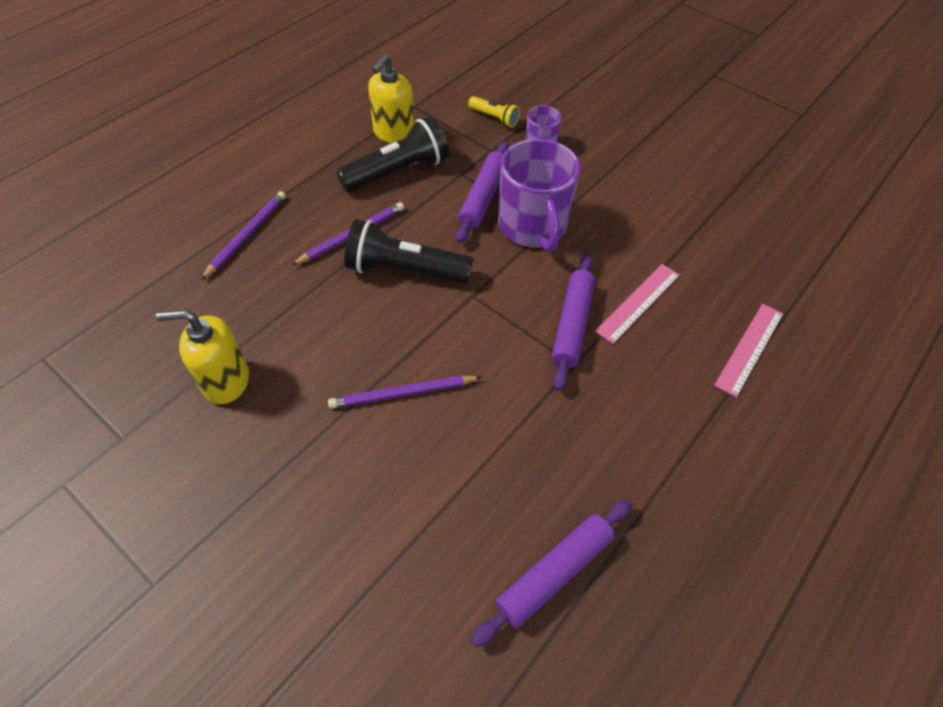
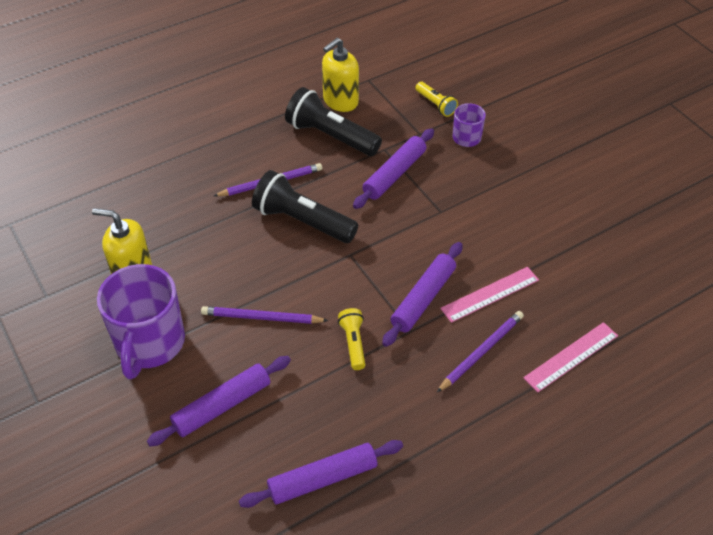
camera: 20 degrees right, 5 degrees down
(247, 235) = (187, 164): purple pencil -> purple pencil (481, 352)
(397, 516) = (222, 405): none -> purple rolling pin
(398, 171) = (330, 136): black flashlight -> black flashlight turned 135 degrees counterclockwise
(519, 395) = (353, 343): none -> yellow flashlight
(532, 226) = (426, 208): purple mug -> purple mug (149, 343)

